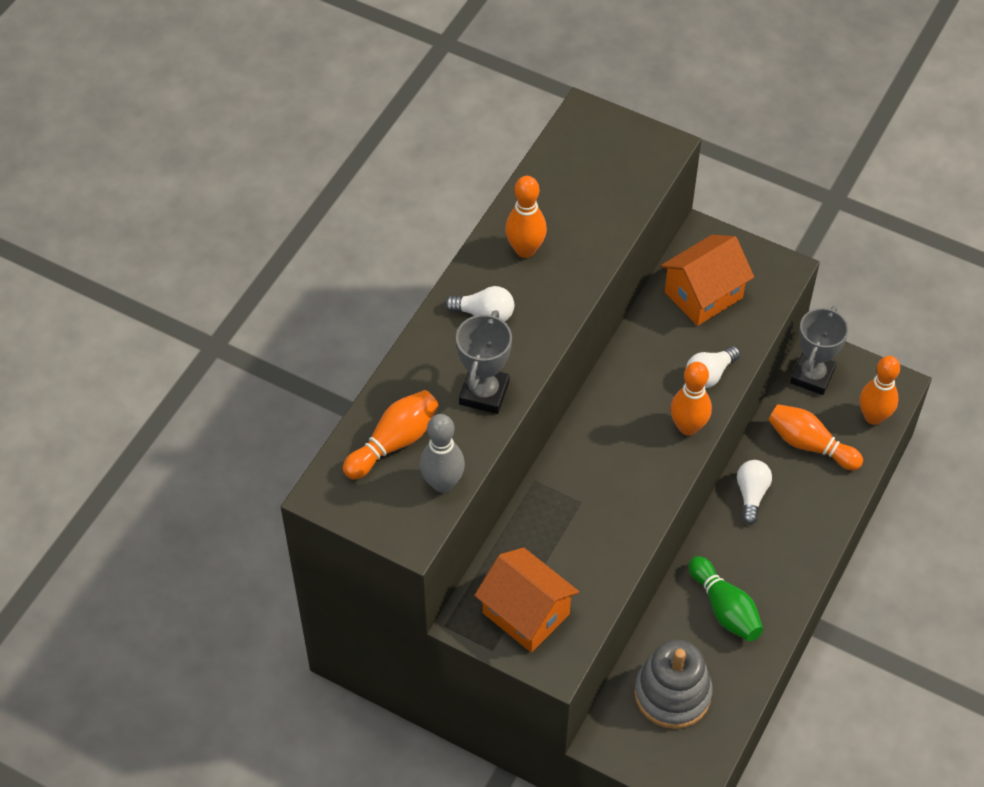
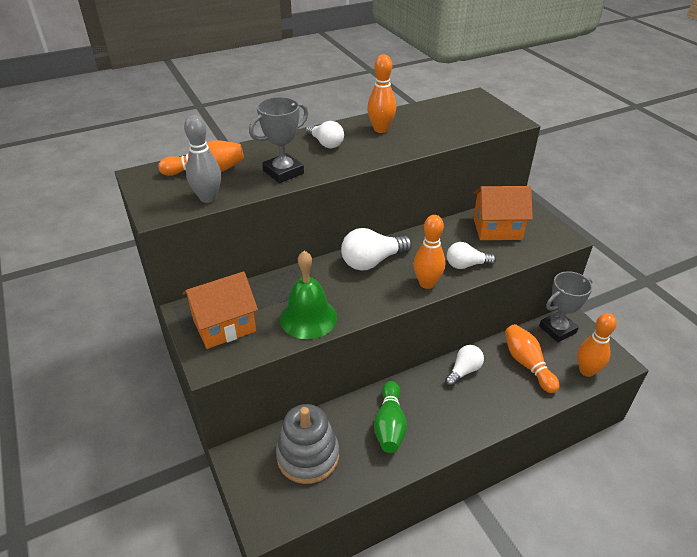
camera: 35 degrees right, 15 degrees down
(526, 613) = (224, 325): orange house -> orange house turned 75 degrees clockwise
(604, 549) = (308, 318): none -> green bell
(605, 430) = (372, 261): none -> white light bulb

